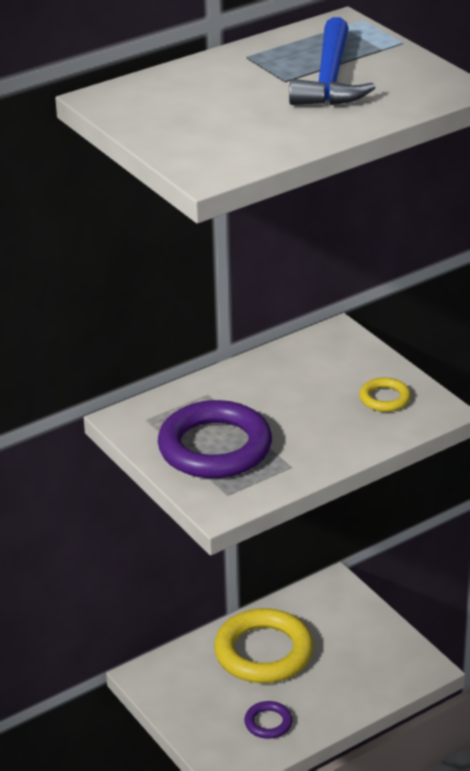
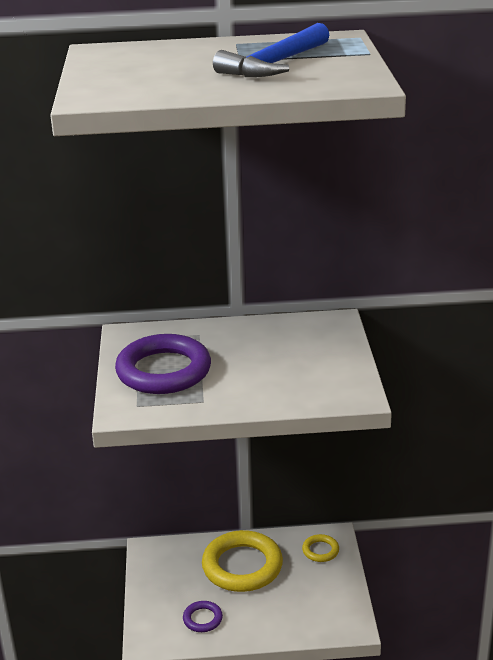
camera: 30 degrees right, 5 degrees down
(384, 398) = (324, 375): yellow ring -> yellow ring (320, 550)

